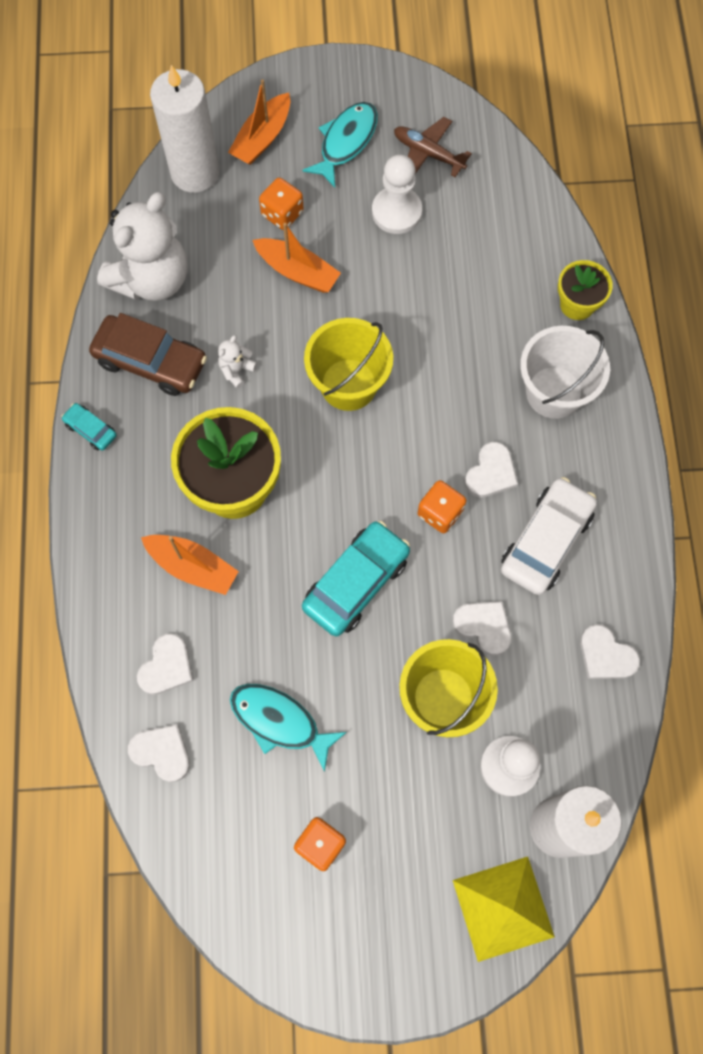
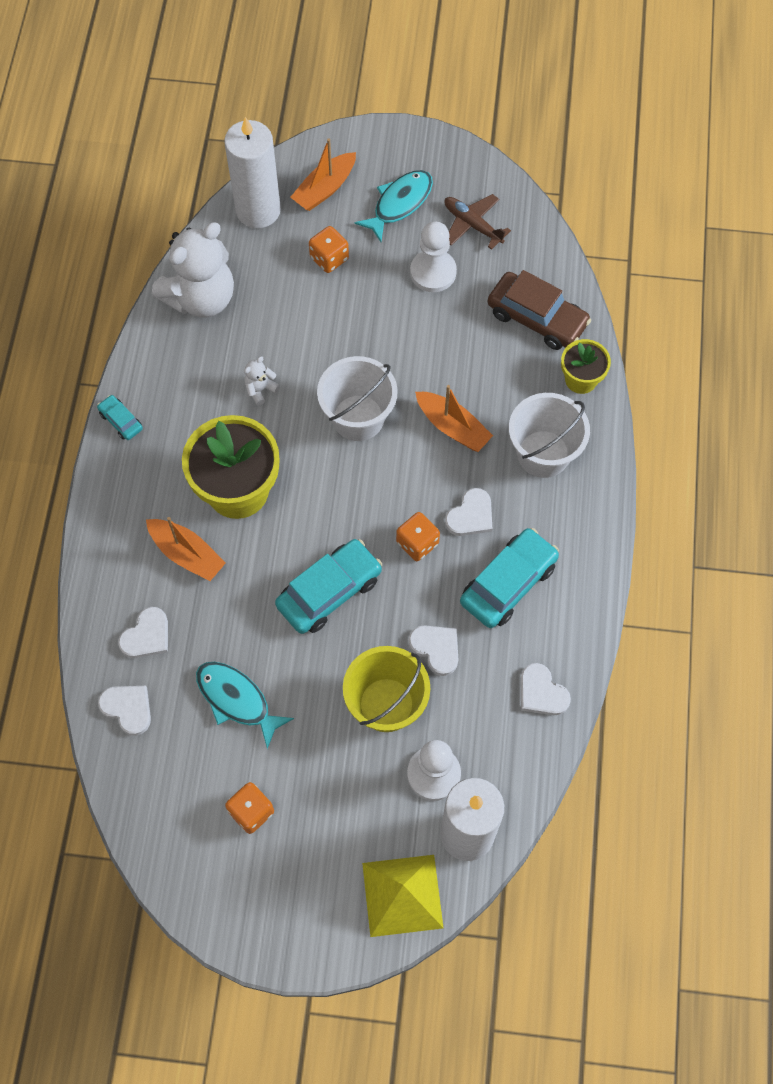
camera: 10 degrees right, 5 degrees down
(151, 361) = (186, 370): brown car -> brown car (537, 318)
(297, 272) = (332, 311): orange boat -> orange boat (452, 427)
(348, 384) = (358, 418): yellow bucket -> white bucket
(546, 541) = (508, 583): white car -> turquoise car

